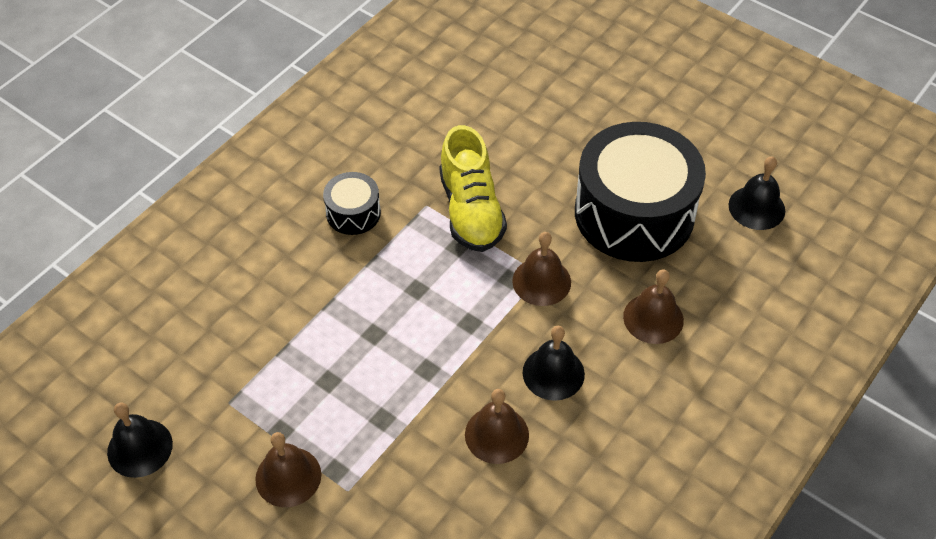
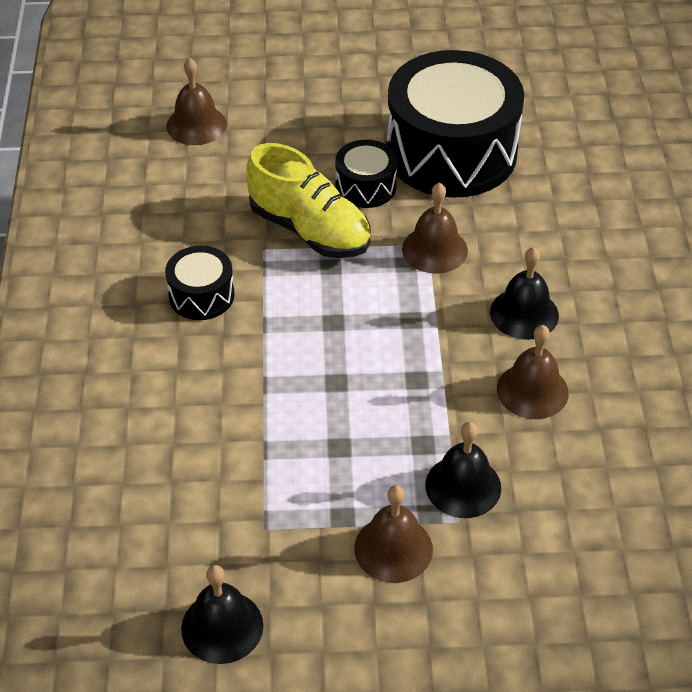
camera: 40 degrees left, 5 degrees down
(543, 202) = (366, 186): none -> black drum
(653, 318) = (555, 222): brown bell -> brown bell (196, 125)
(756, 207) = (541, 93): black bell -> black bell (463, 486)

